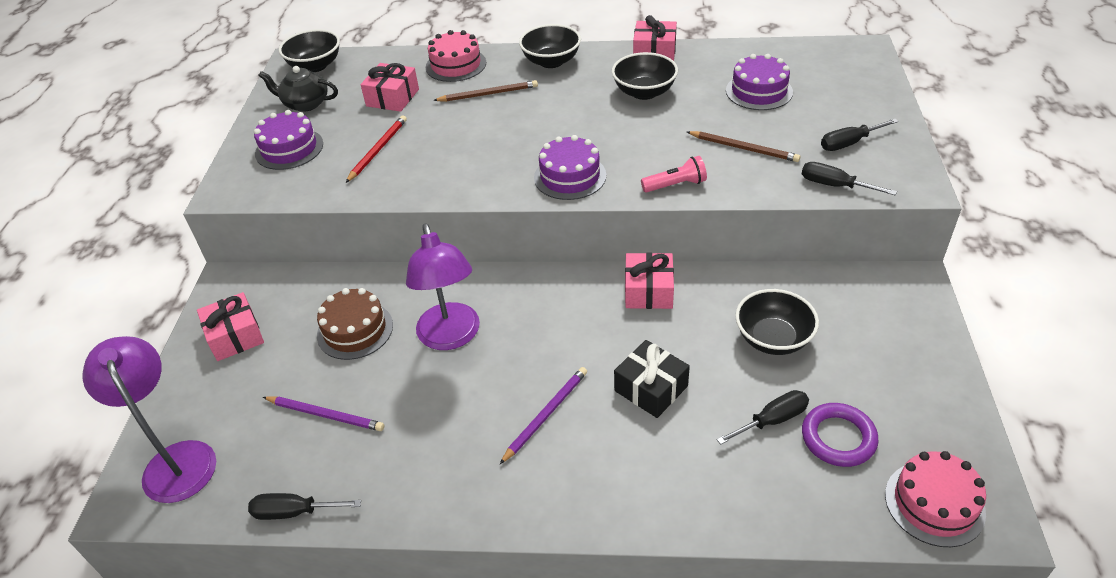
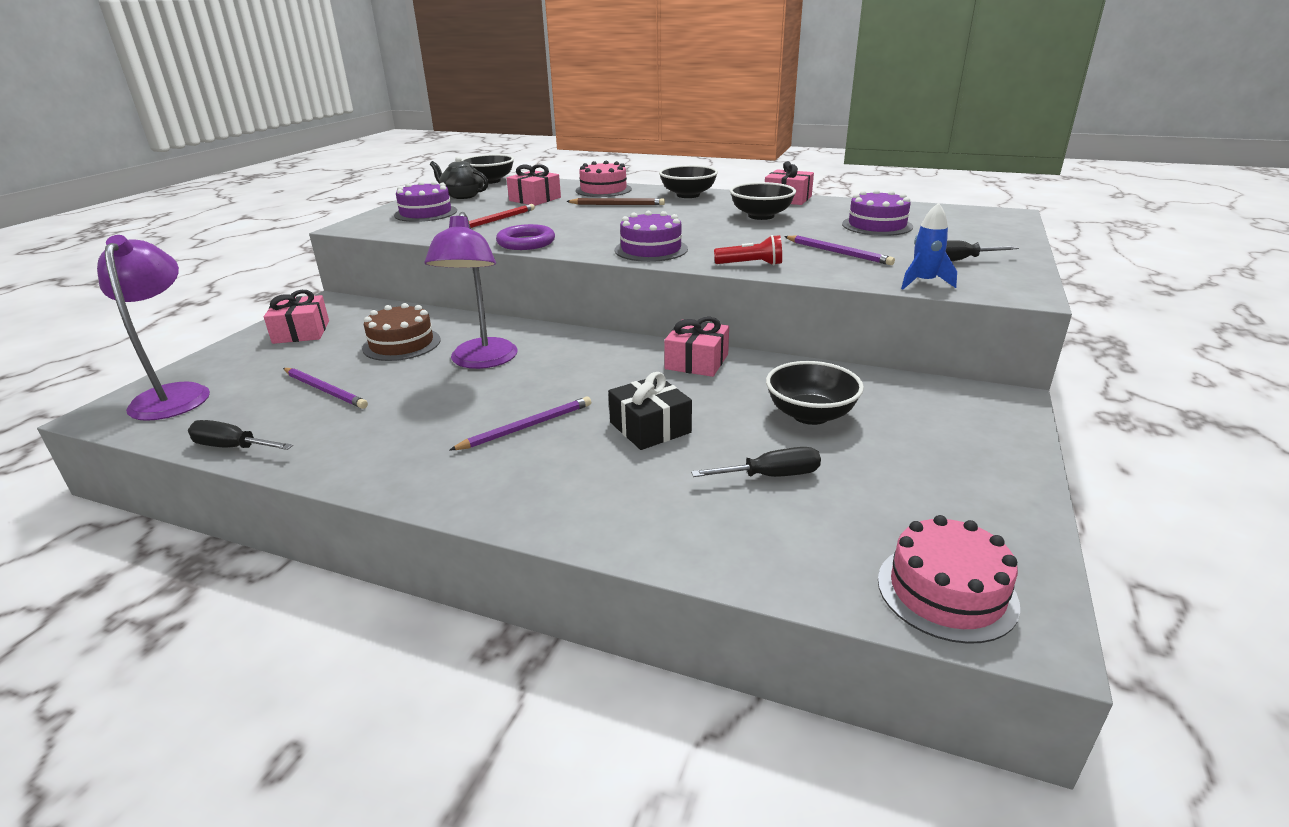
camera: 15 degrees right, 15 degrees down
(675, 185) = (751, 264): pink flashlight -> red flashlight
(744, 148) = (838, 253): brown pencil -> purple pencil
(834, 185) = (924, 283): black screwdriver -> blue rocket
(838, 438) = (845, 506): purple ring -> purple ring (526, 242)

